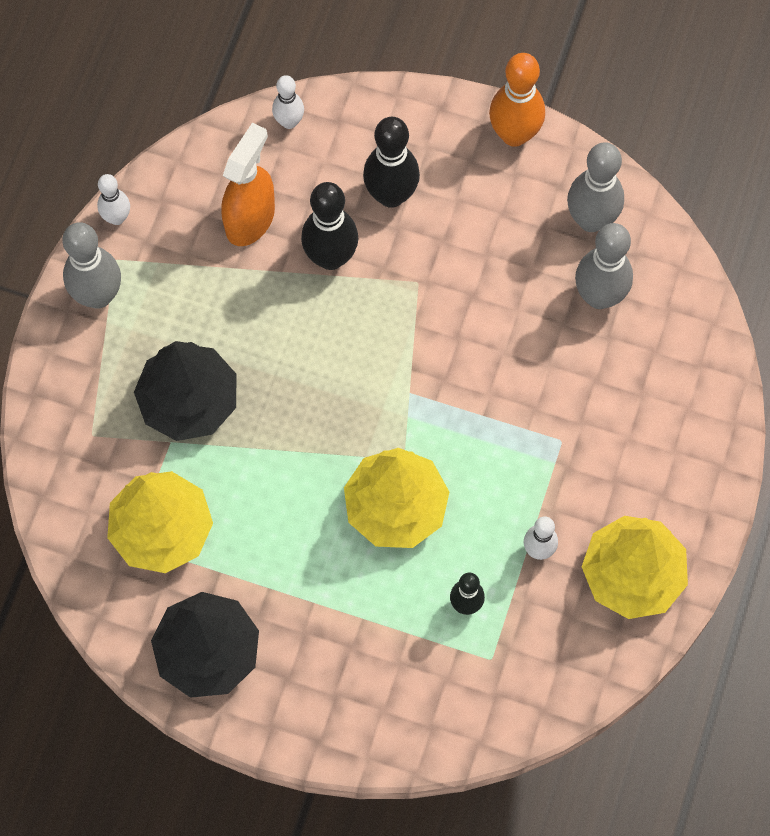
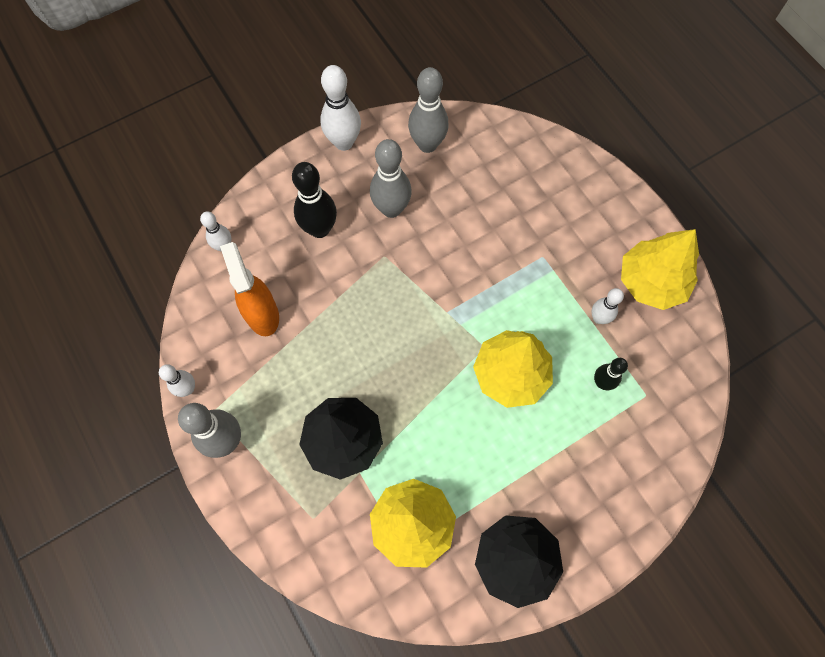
camera: 50 degrees left, 0 degrees up
(331, 257) = (327, 289): black bowling pin -> none
(514, 134) = (344, 142): orange bowling pin -> white bowling pin
(599, 296) = (475, 174): grey bowling pin -> grey bowling pin (391, 209)

